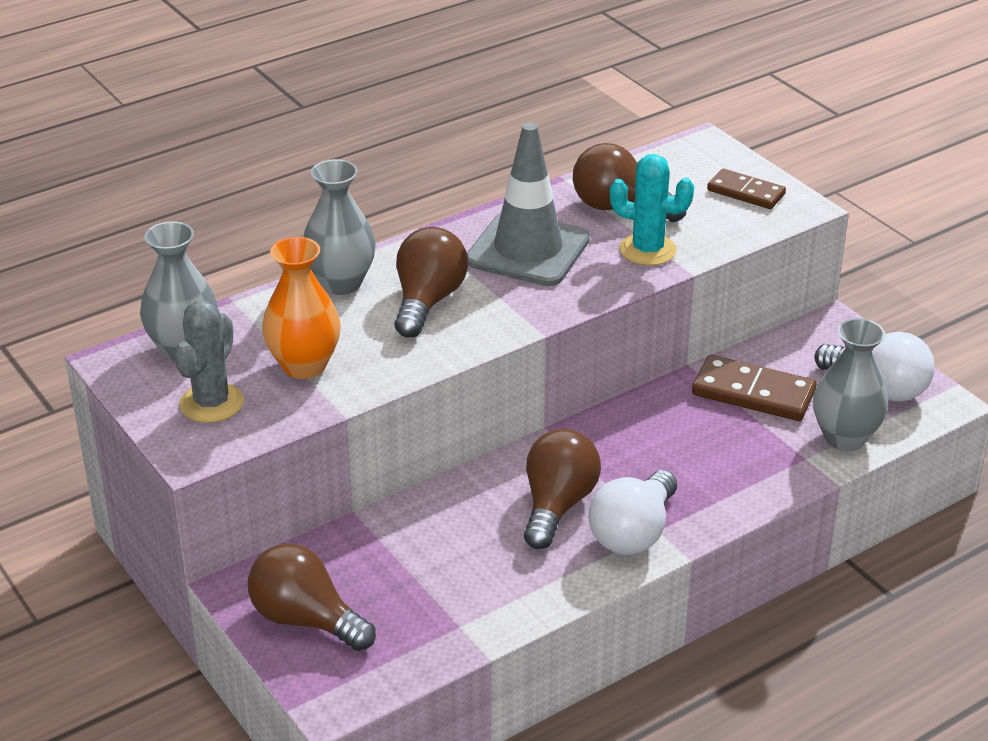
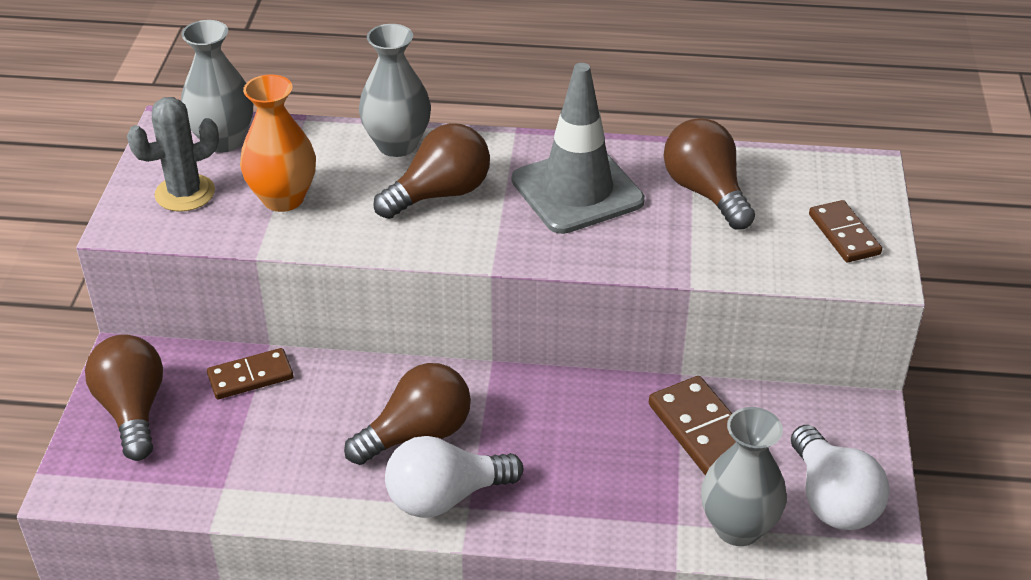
camera: 40 degrees right, 5 degrees up
(371, 541) = (250, 377): none -> brown domino
(647, 250) = (679, 243): turquoise cactus -> none

